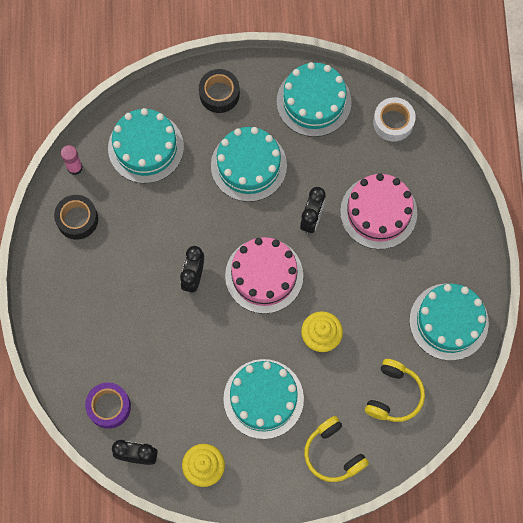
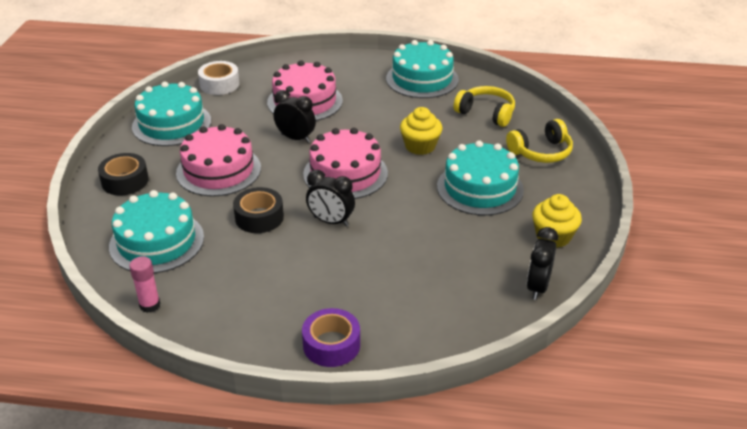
camera: 80 degrees left, 35 degrees down
(77, 219) = (221, 310): black tape -> black tape (259, 217)
(109, 407) = (474, 305): purple tape -> purple tape (331, 345)
(248, 165) = (218, 170): turquoise cake -> pink cake

